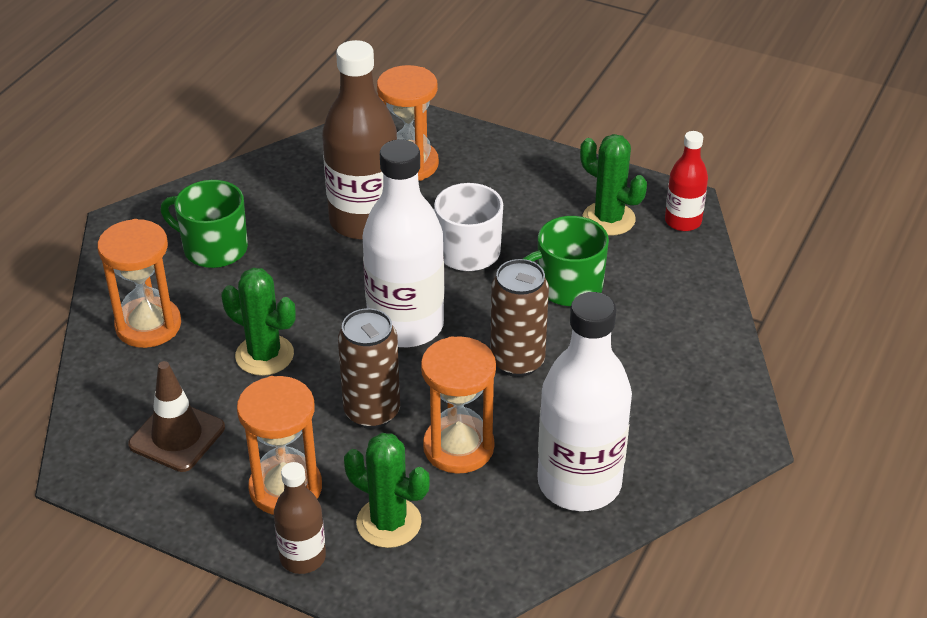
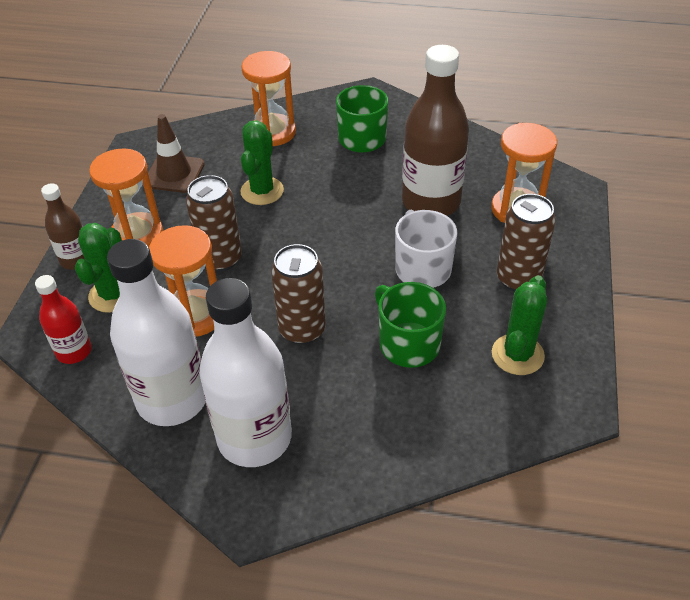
camera: 75 degrees right, 5 degrees up
(406, 325) = (320, 254): white bottle -> white bottle (254, 437)
(511, 191) = (518, 279): none -> brown can
(683, 221) = (546, 414): red bottle -> red bottle (74, 351)

